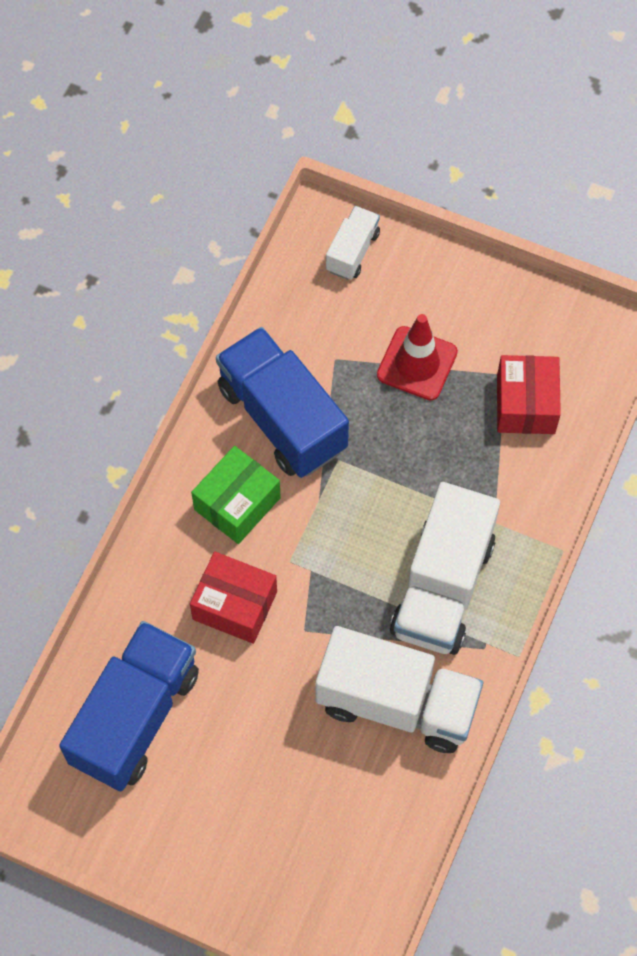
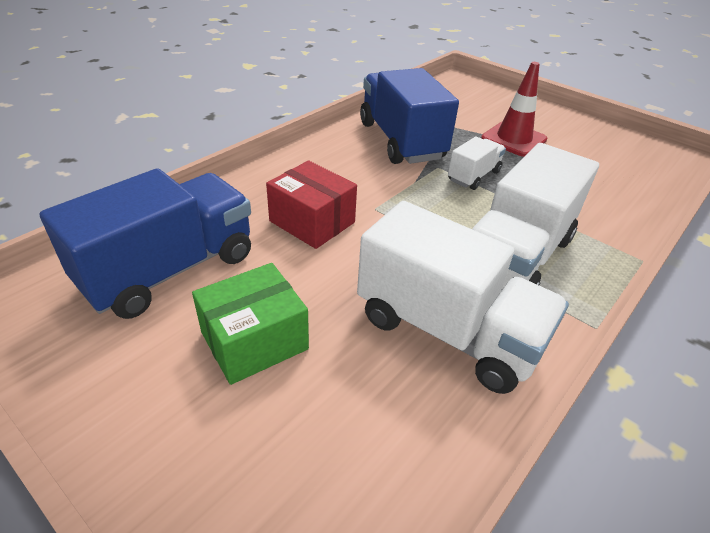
camera: 15 degrees right, 25 degrees down
(237, 504) = (345, 170): green box -> green box (254, 341)
(352, 251) = (477, 93): white truck -> white truck (473, 176)
(525, 404) = (602, 173): red box -> none

